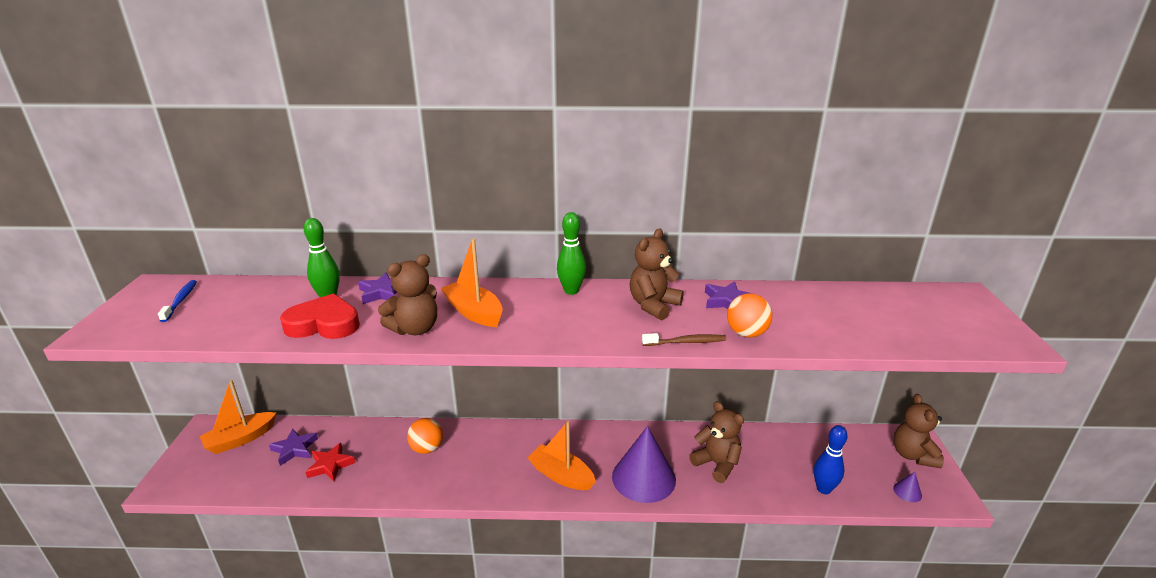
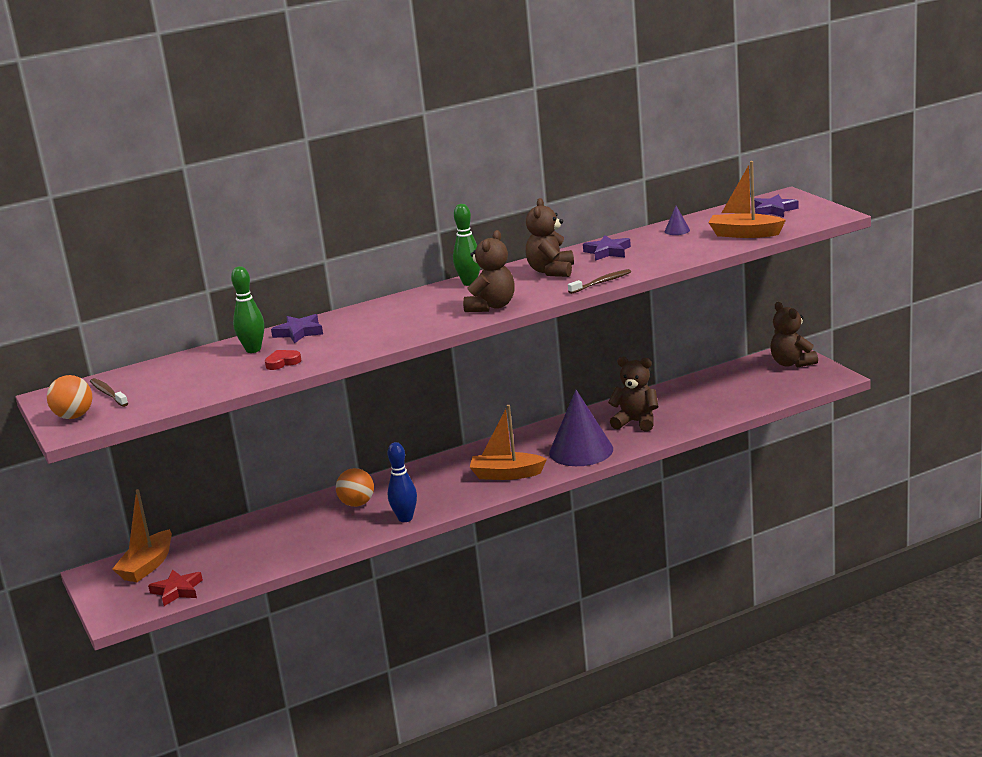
camera: 25 degrees left, 5 degrees down
(180, 301) = (108, 393): blue toothbrush -> brown toothbrush
(294, 449) = (219, 550): purple star -> purple star (773, 210)
(324, 324) = (282, 362): red heart -> red heart, size x0.50
(330, 465) = (274, 545): red star -> red star (177, 591)
(415, 329) = (370, 341): brown teddy bear -> brown teddy bear (491, 306)
(474, 312) = (405, 318): orange boat -> orange boat (744, 234)
(746, 333) = (641, 265): orange ball -> orange ball (74, 416)
(823, 489) = (734, 406): blue bowling pin -> blue bowling pin (405, 518)
(907, 492) = (799, 386): purple cone -> purple cone (677, 230)

